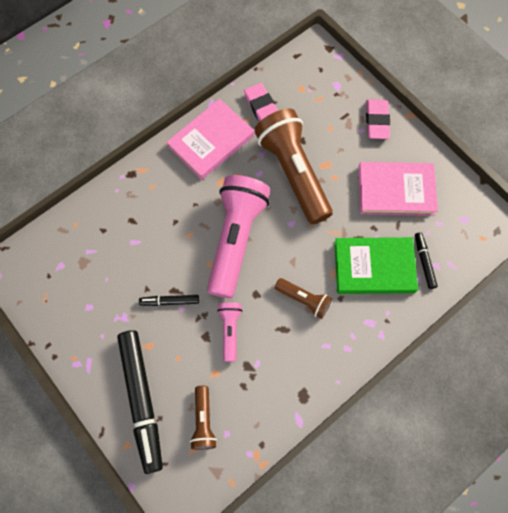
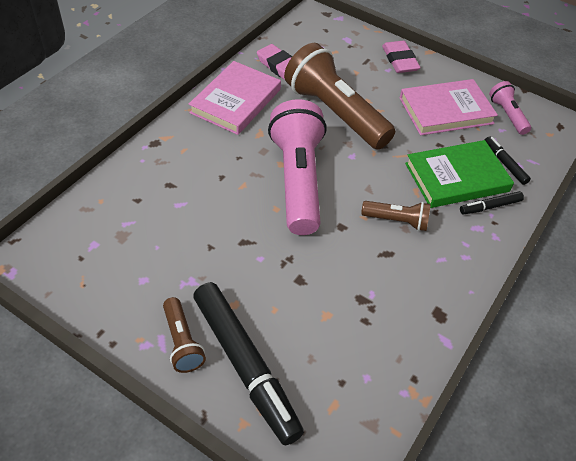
camera: 20 degrees left, 20 degrees down
(170, 301) = (243, 253): black marker -> black marker (490, 206)
(203, 421) = (332, 370): brown flashlight -> brown flashlight (182, 342)
(230, 330) = (326, 267): pink flashlight -> pink flashlight (507, 115)

